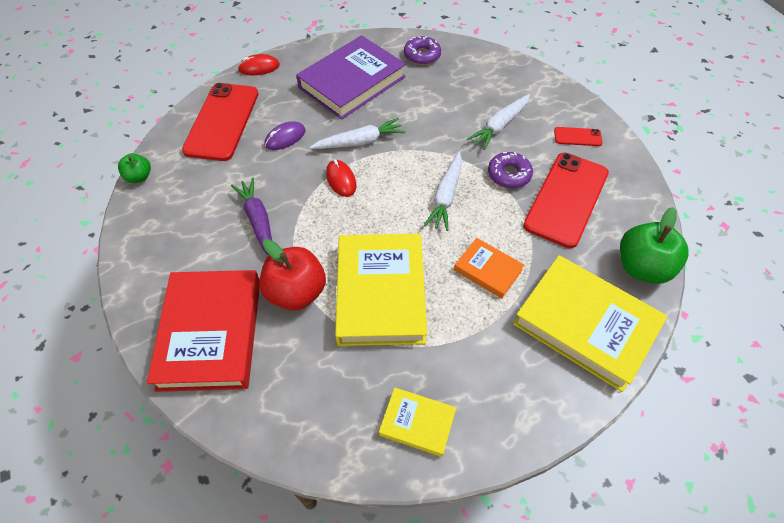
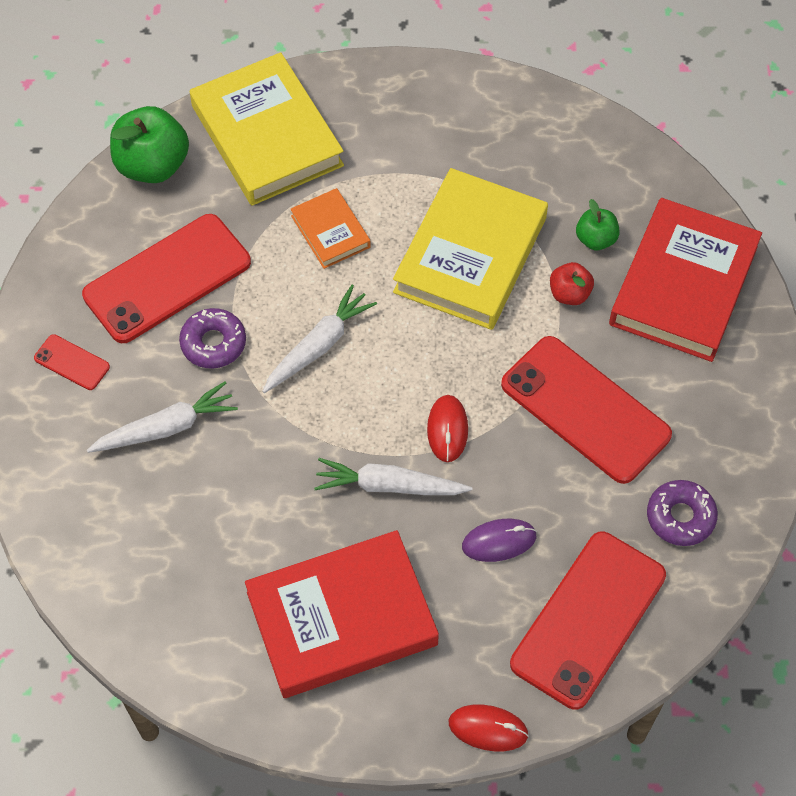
camera: 155 degrees left, 5 degrees up
(139, 177) = (739, 556): green apple -> green apple (596, 239)
(258, 221) = (585, 409): purple carrot -> red phone
(296, 292) = (569, 294): red apple -> red apple, size x0.54
(352, 82) = (342, 619): purple book -> red book
(417, 423) = (497, 119): yellow book -> none
(422, 55) = (188, 632): purple donut -> purple donut (680, 517)

